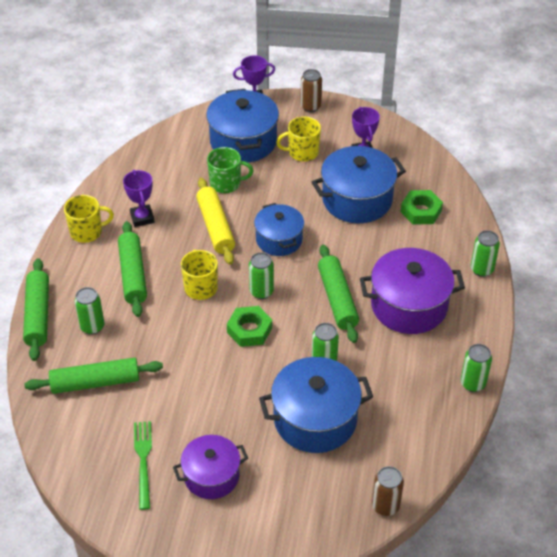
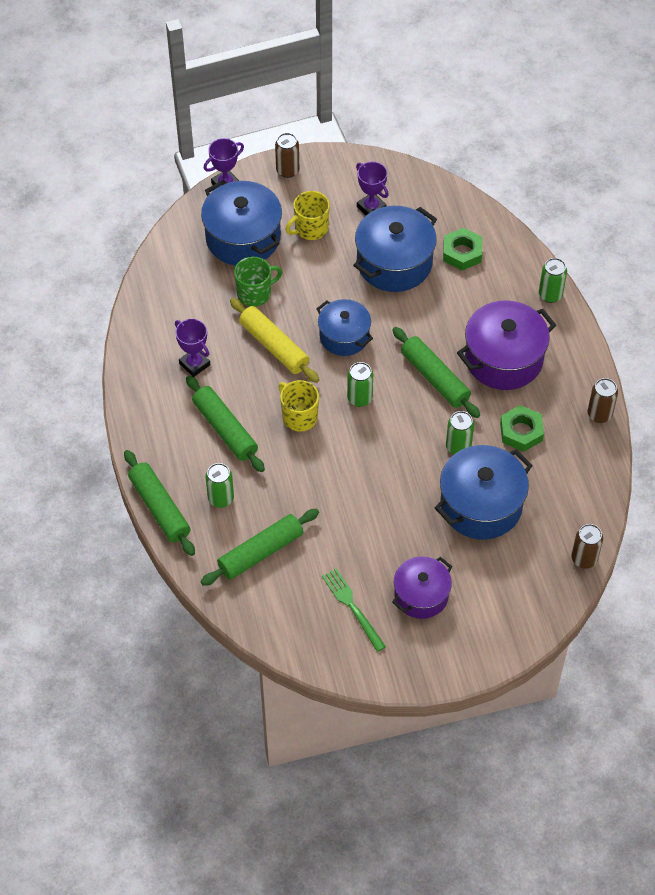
camera: 25 degrees left, 10 degrees up
(87, 232) = (149, 401): yellow mug -> none
(249, 330) = (371, 442): green nut -> green nut (521, 431)
(473, 383) = (599, 414): green can -> brown can

